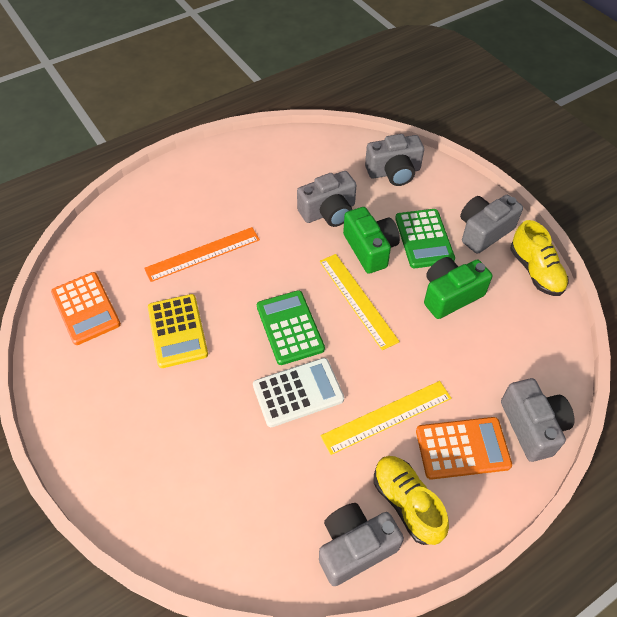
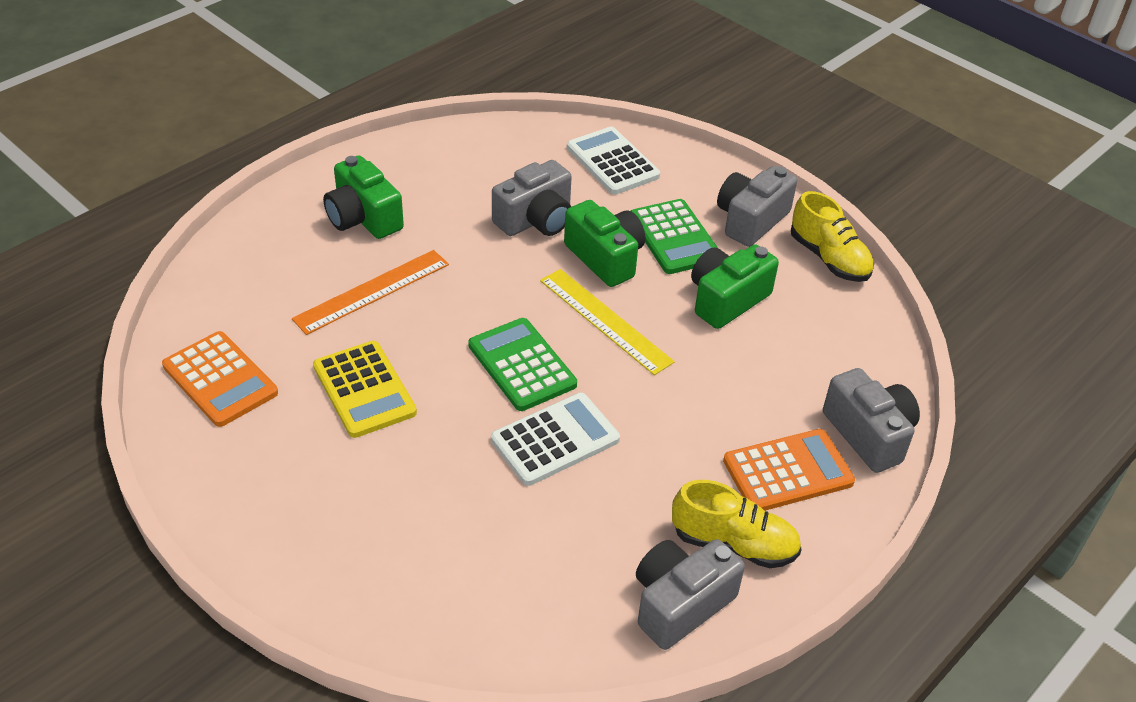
camera: 15 degrees left, 10 degrees down
(211, 196) = (363, 218): none -> green camera
(386, 416) = (681, 450): yellow ruler -> none
(394, 172) = (612, 162): grey camera -> white calculator
(407, 503) = (734, 544): yellow shoe -> yellow shoe turned 150 degrees clockwise

